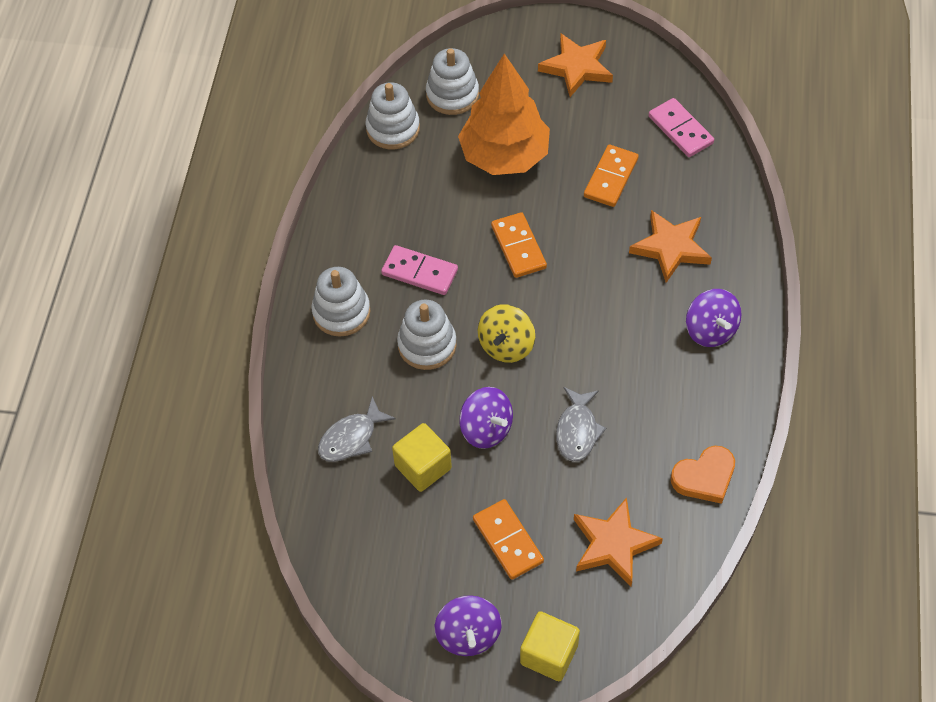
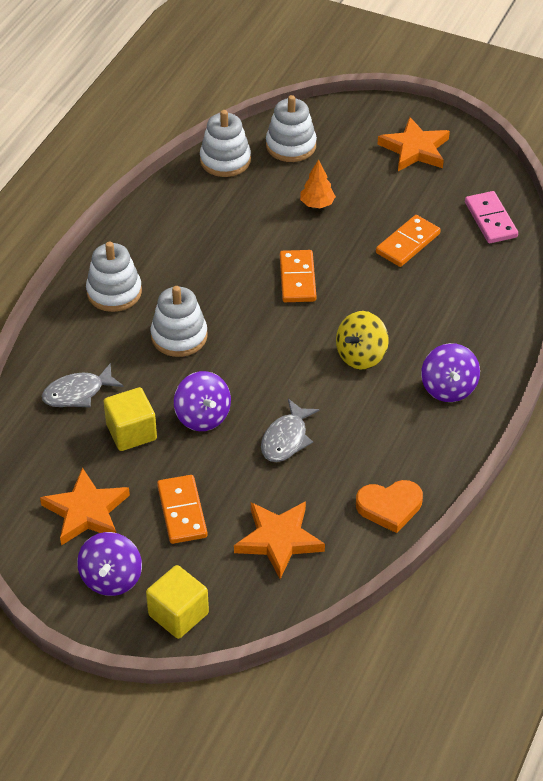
camera: 15 degrees right, 10 degrees down
(419, 272) = (198, 278): pink domino -> none
(504, 156) = (317, 204): orange tree -> orange tree, size x0.41
(506, 345) = (251, 354): yellow spinning top -> yellow spinning top (361, 355)
(671, 248) = (440, 312): orange star -> orange star (86, 511)

